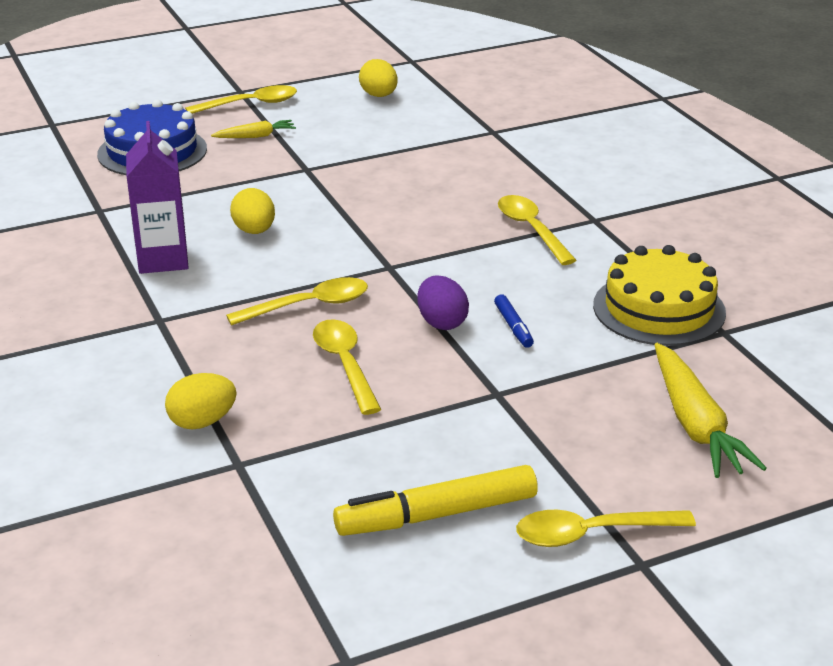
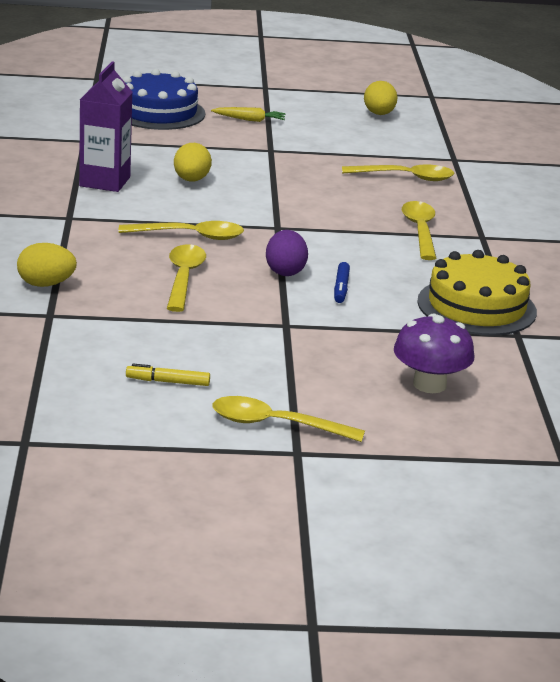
camera: 20 degrees right, 5 degrees down
(250, 104) = (265, 98): yellow spoon -> yellow spoon (405, 177)
(436, 514) = (168, 382): yellow marker -> yellow marker, size x0.49
(695, 424) = (429, 384): yellow carrot -> purple mushroom

